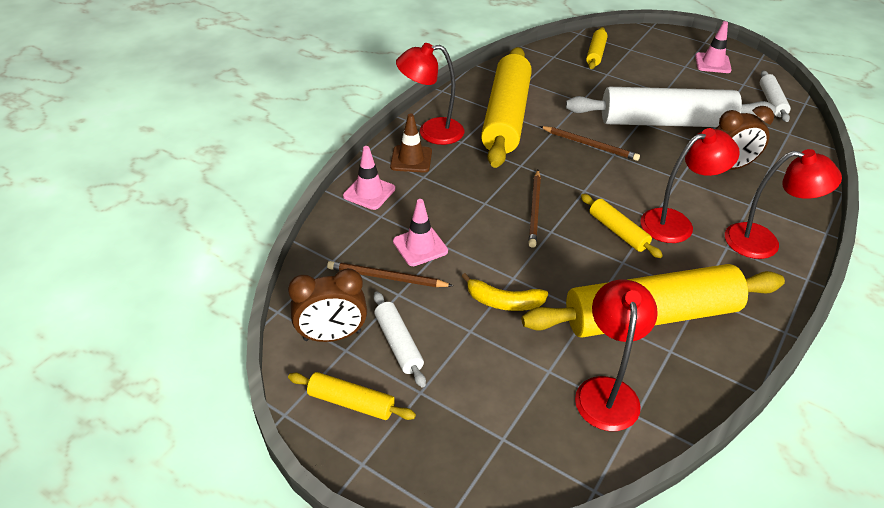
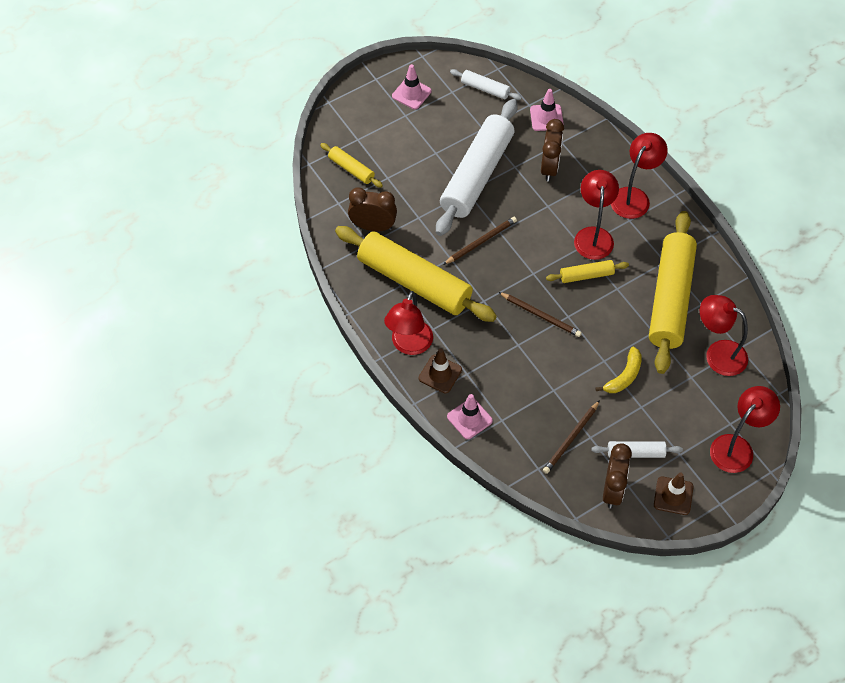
camera: 65 degrees left, 15 degrees up
(351, 402) = (673, 496): yellow rolling pin -> brown traffic cone
(420, 246) = (548, 406): pink traffic cone -> pink traffic cone (546, 118)
(468, 459) = (737, 447): none -> red lamp
(546, 79) = (373, 226): none -> brown clock

